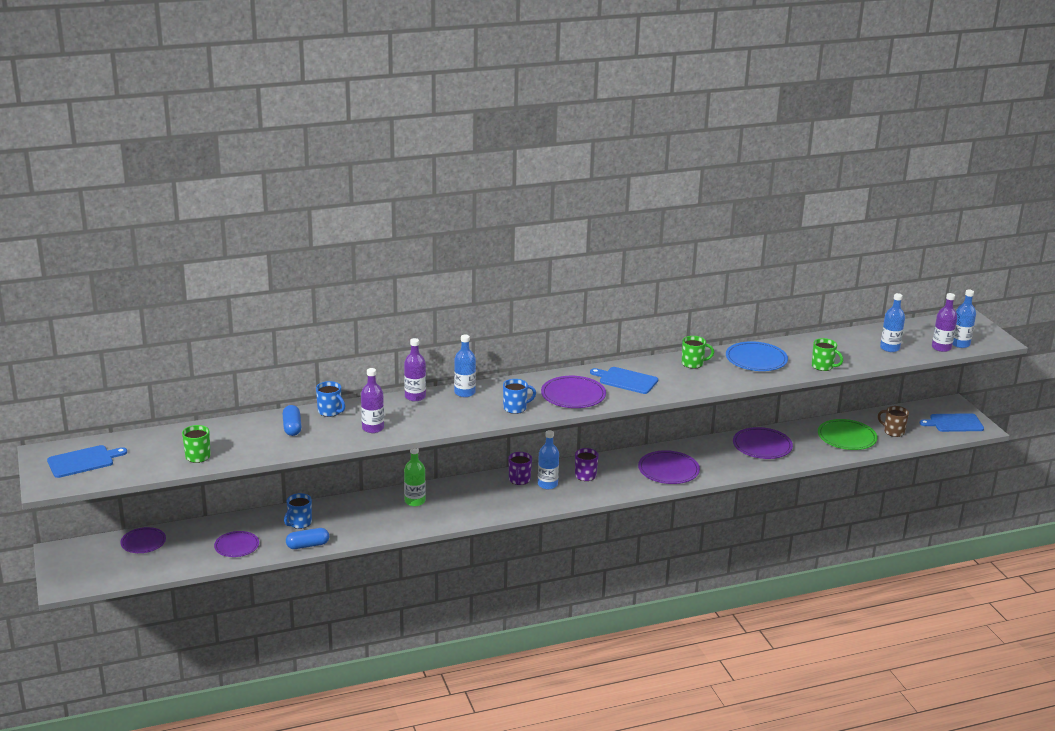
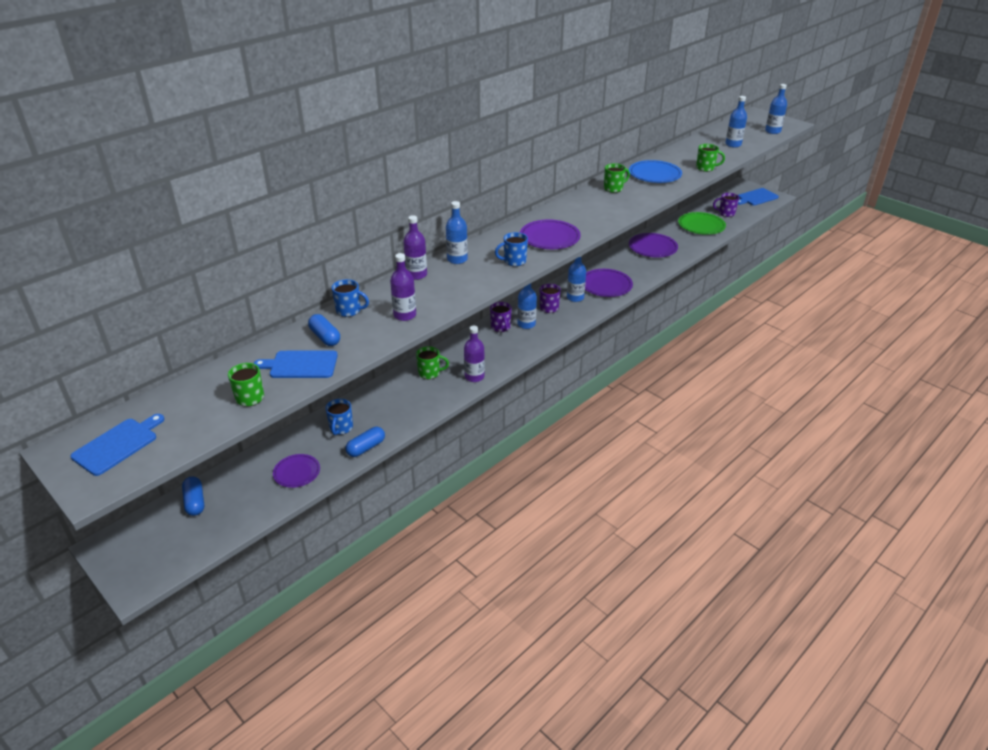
camera: 25 degrees left, 10 degrees up
(143, 542) = (195, 502): purple plate -> blue capsule
(415, 501) = (429, 373): green bottle -> green mug
(515, 408) = (514, 261): blue mug -> blue mug turned 150 degrees counterclockwise
(623, 473) = (575, 297): none -> blue bottle
(626, 380) = (578, 214): blue cutting board -> blue cutting board (301, 365)
(893, 432) = (726, 213): brown mug -> purple mug
(941, 348) = (764, 136): purple bottle -> purple bottle (474, 376)

